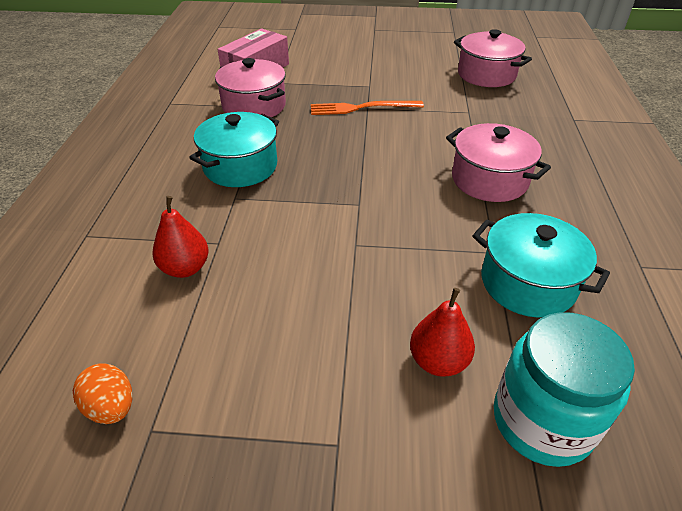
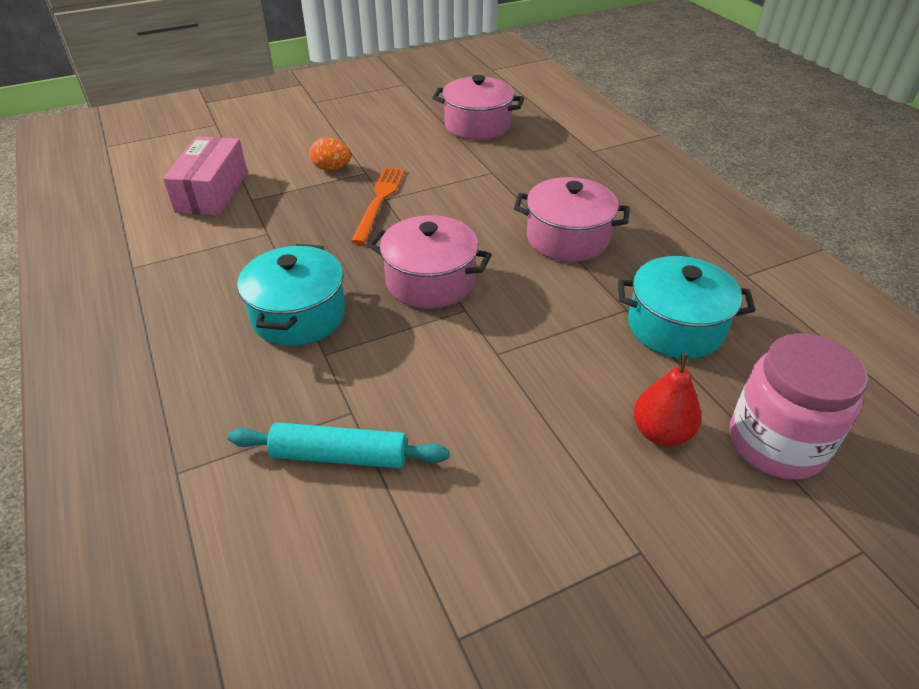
camera: 30 degrees left, 0 degrees up
(112, 407) = (395, 640): orange egg -> orange egg (332, 168)
(185, 268) = (340, 456): red pear -> turquoise rolling pin
(254, 106) = (250, 237): pink pot -> pink pot (430, 281)
(362, 108) = (379, 201): orange fork -> orange fork turned 135 degrees clockwise
(542, 421) = (776, 443): turquoise jar -> pink jar

